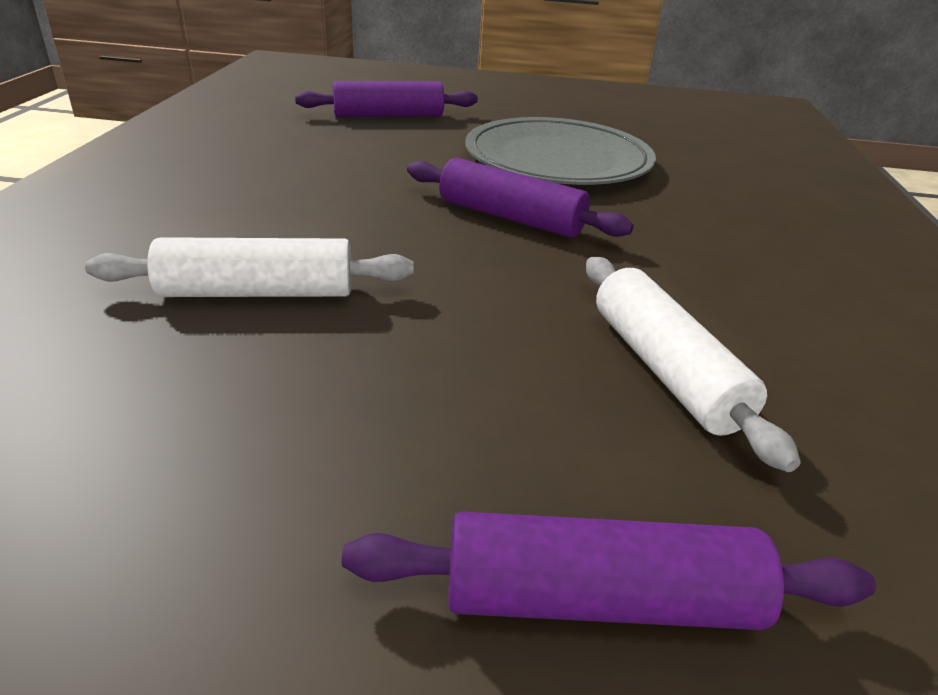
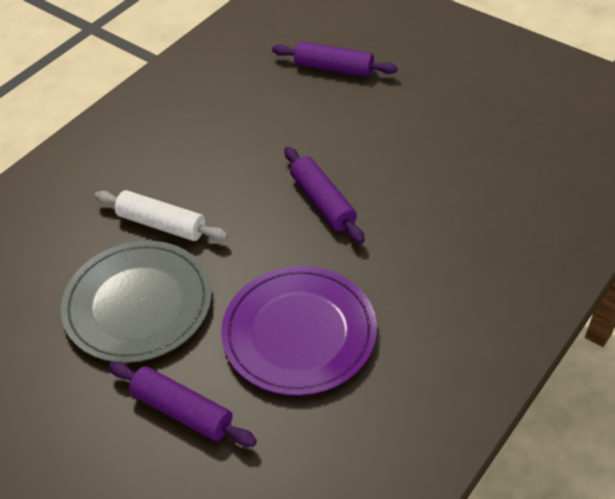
camera: 35 degrees right, 15 degrees up
(558, 160) = (405, 150): grey plate -> grey plate (138, 304)
(665, 369) = (299, 333): white rolling pin -> purple plate

